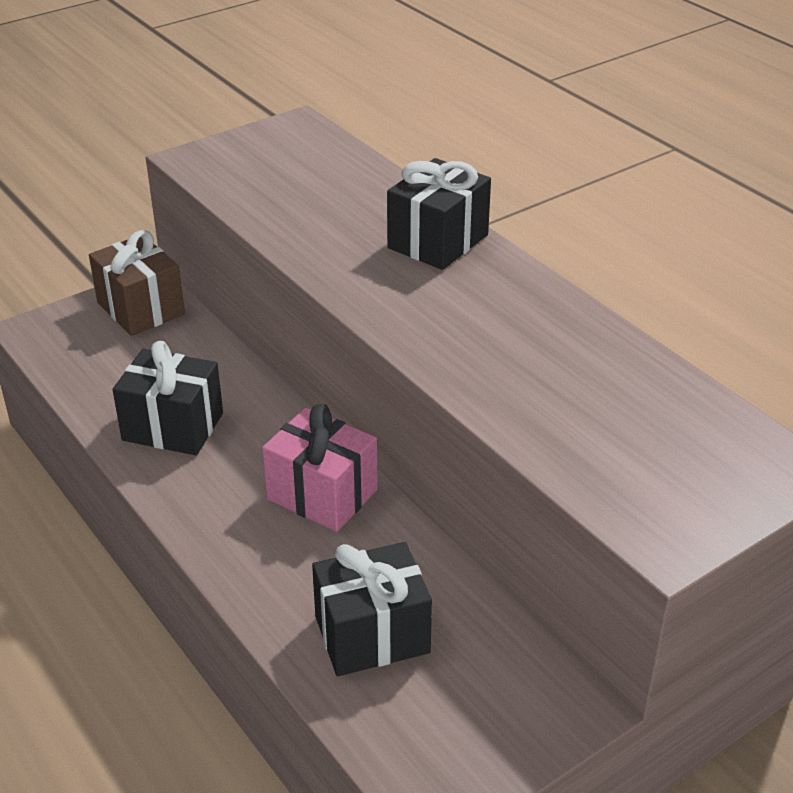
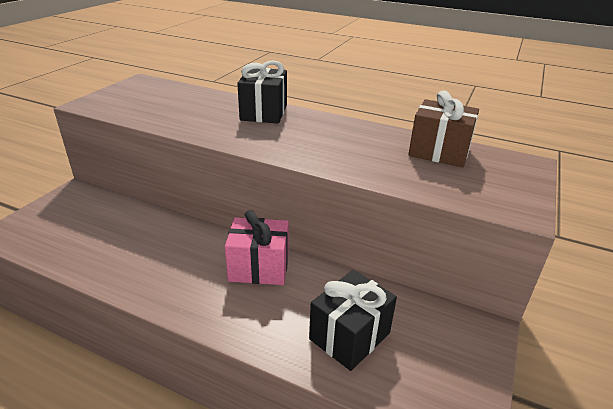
camera: 30 degrees left, 5 degrees down
(140, 308) = (75, 203): brown gift -> brown gift (439, 152)
(173, 427) = (138, 260): black gift -> none

